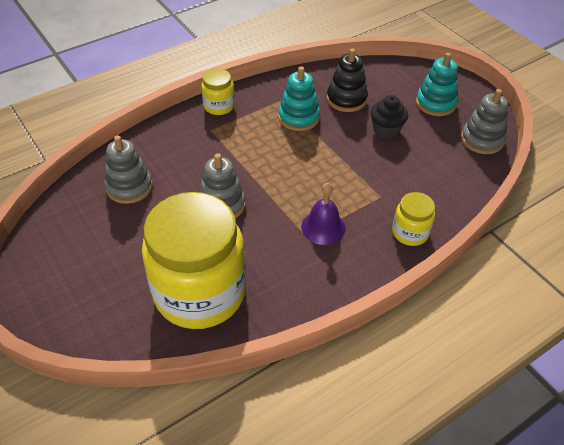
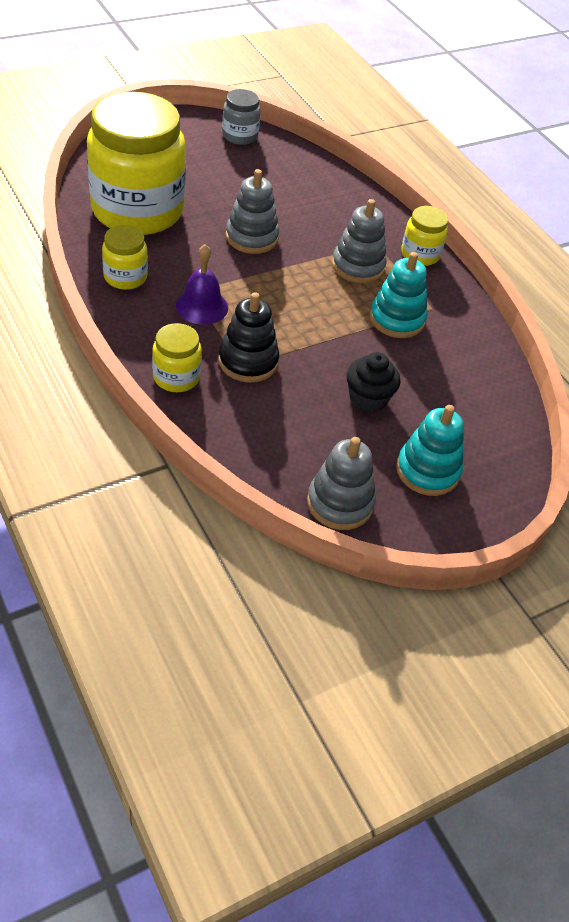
camera: 90 degrees right, 0 degrees up
(55, 228) = (240, 136): none -> grey jar
(129, 187) = (288, 180): grey stacking toy -> grey stacking toy (358, 266)
(302, 285) = (125, 277): none -> yellow jar
(346, 99) = (435, 372): black stacking toy -> black stacking toy (248, 361)

